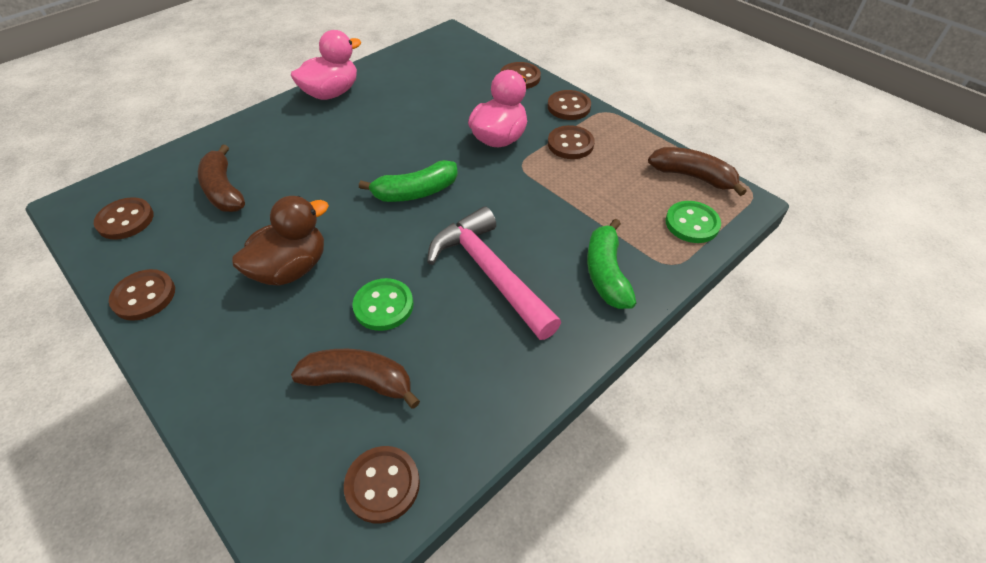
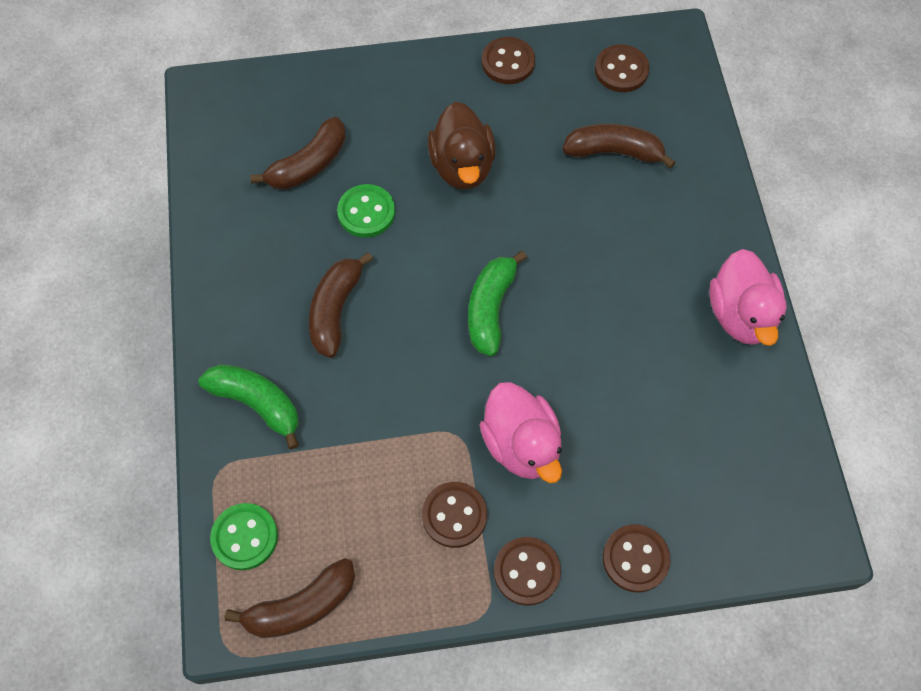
camera: 125 degrees right, 15 degrees up
(382, 485) = (221, 143): brown button -> none
(490, 273) = (335, 310): pink hammer -> brown banana

